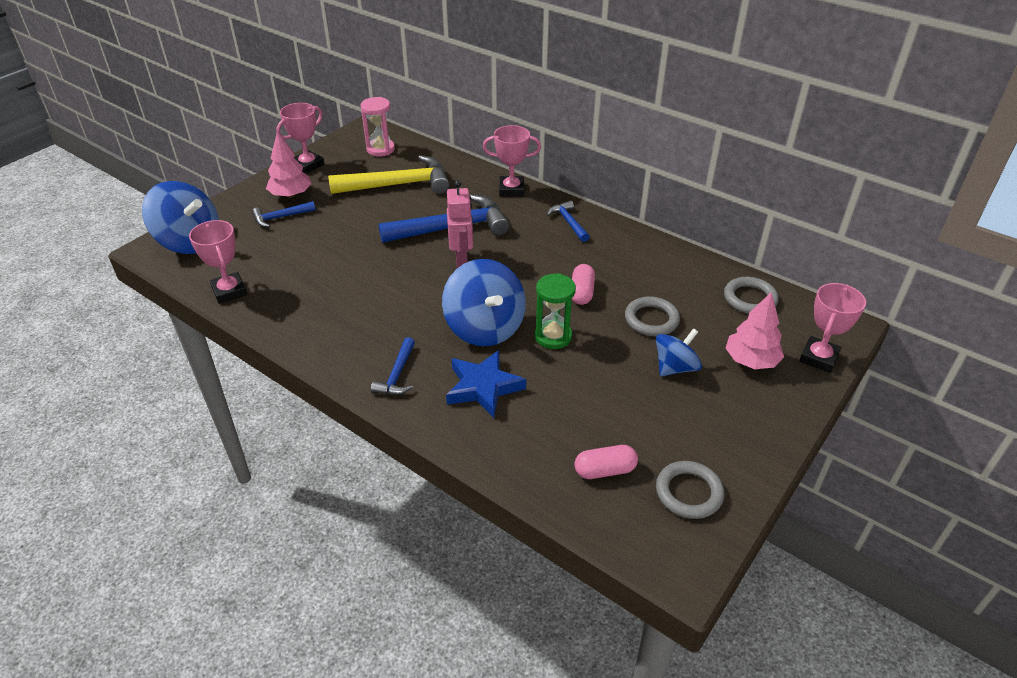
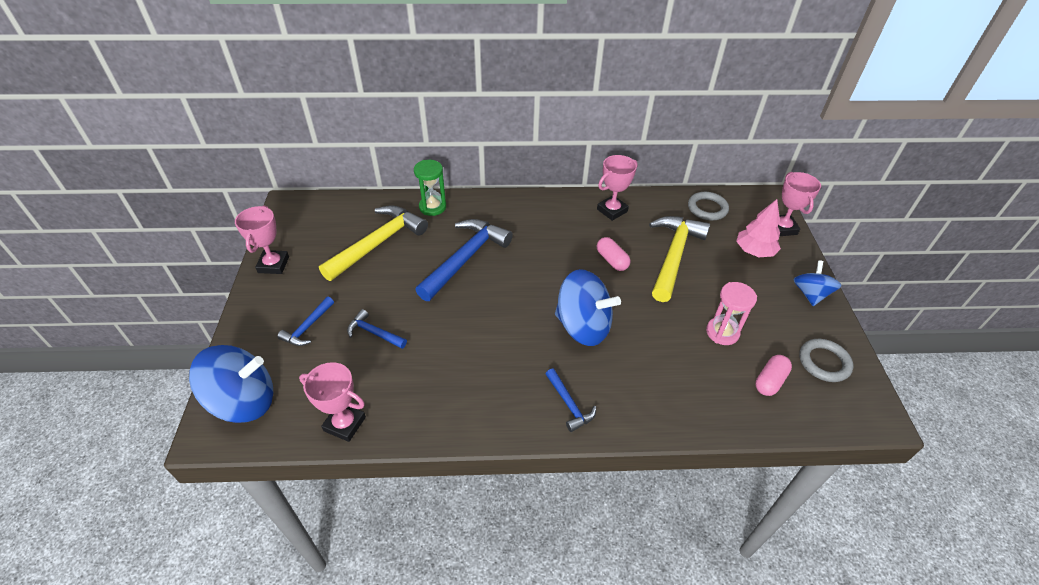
camera: 40 degrees left, 5 degrees up
(291, 195) = (291, 301): pink tree -> none
(380, 149) = (324, 218): pink hourglass -> pink hourglass (722, 332)
(462, 259) = (503, 281): pink robot -> none
(483, 387) = (636, 373): blue star -> none
(511, 190) = (472, 204): pink trophy -> pink trophy (612, 210)
(553, 336) = (633, 305): green hourglass -> green hourglass (432, 207)
(568, 222) = (541, 210): blue hammer -> blue hammer (374, 333)
(651, 319) = (673, 255): grey ring -> yellow hammer
(675, 367) = (723, 281): blue spinning top -> blue spinning top (810, 294)

